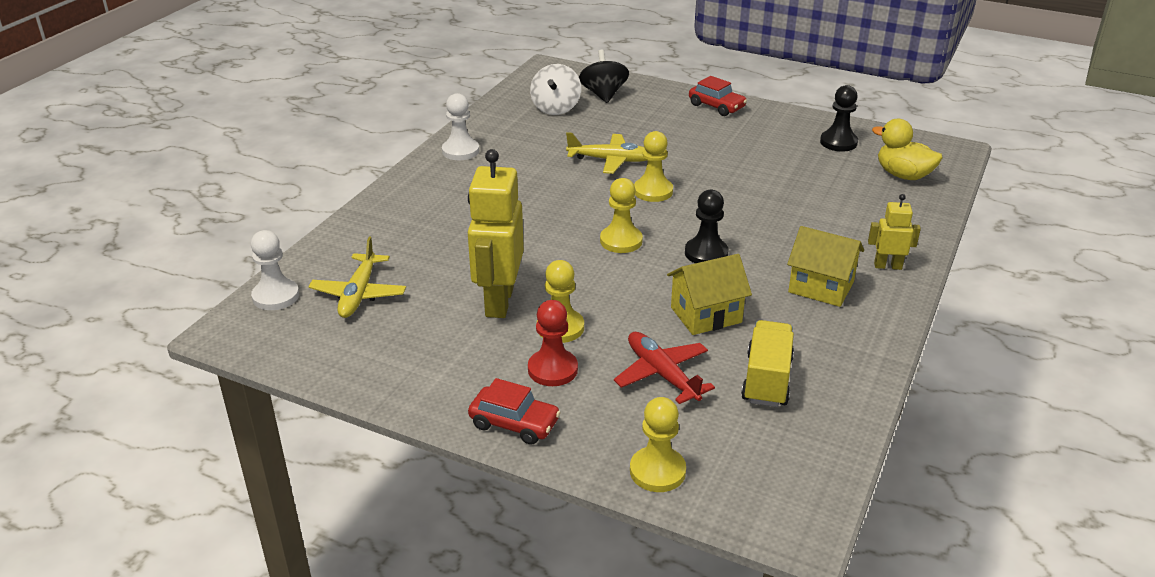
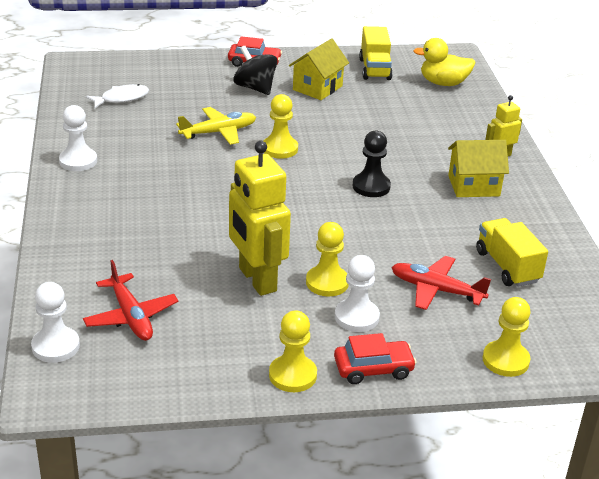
camera: 35 degrees left, 0 degrees up
(359, 294) = (131, 316): yellow plane -> red plane
(552, 369) = (356, 317): red pawn -> white pawn
(556, 108) = (121, 98): white spinning top -> white fish
(603, 95) = (150, 76): black spinning top -> black spinning top (255, 88)
(621, 241) = (298, 197): yellow pawn -> yellow pawn (292, 375)
(706, 315) = (419, 234): yellow house -> yellow house (317, 88)
(838, 142) = (374, 69): black pawn -> yellow truck

